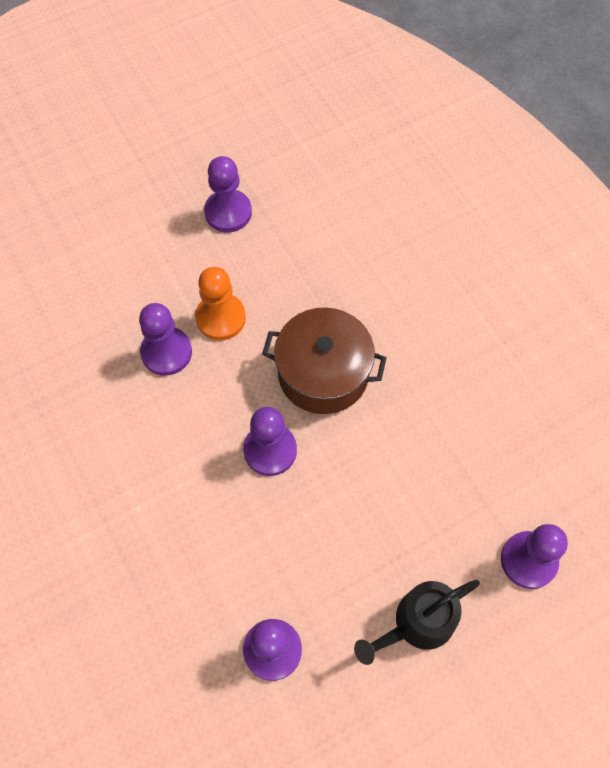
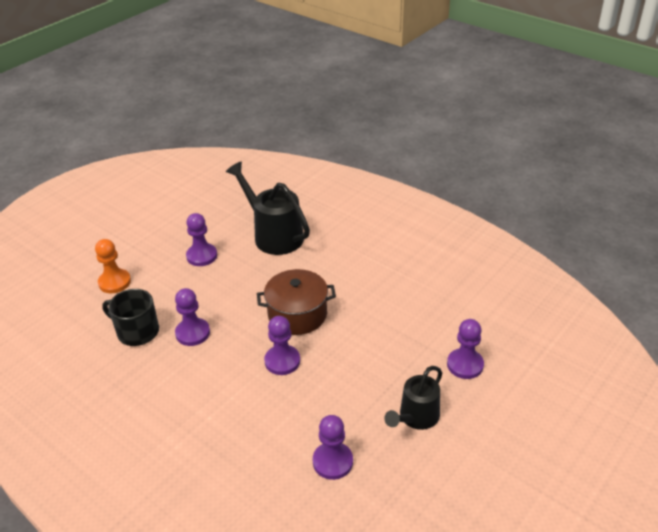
camera: 20 degrees left, 25 degrees down
(93, 321) = (137, 331): none -> black mug
(221, 318) = (220, 306): orange pawn -> orange pawn (114, 282)
(346, 207) = (273, 235): none -> black watering can

